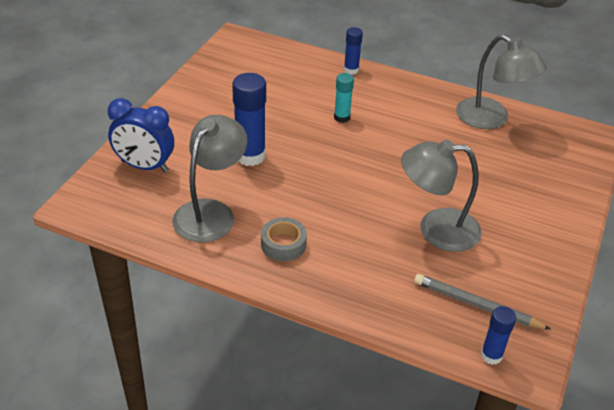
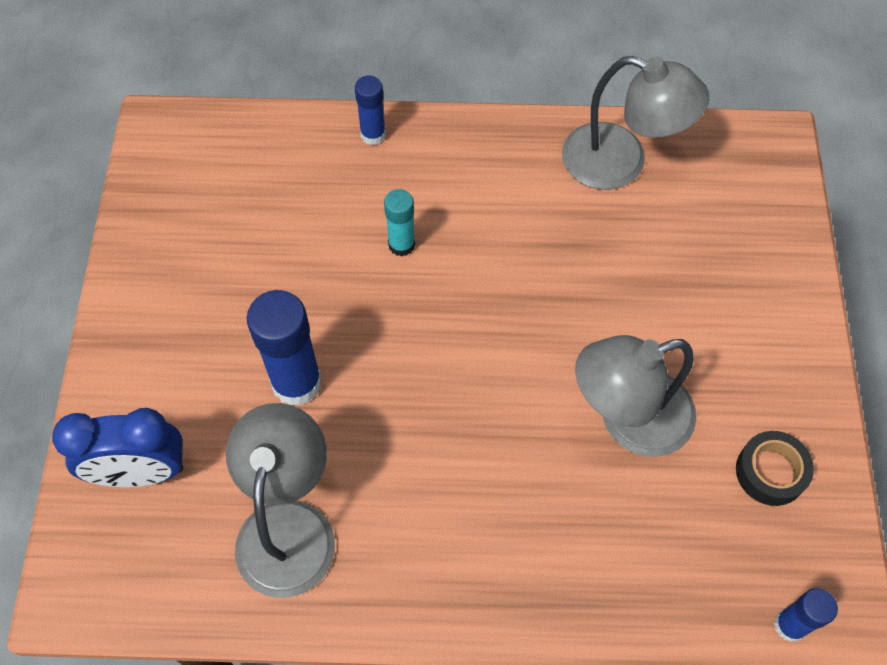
camera: 20 degrees left, 20 degrees up
(283, 244) = (425, 543): grey tape -> none
(476, 304) = (736, 541): grey pencil -> none
(515, 280) = (770, 472): none -> black tape

